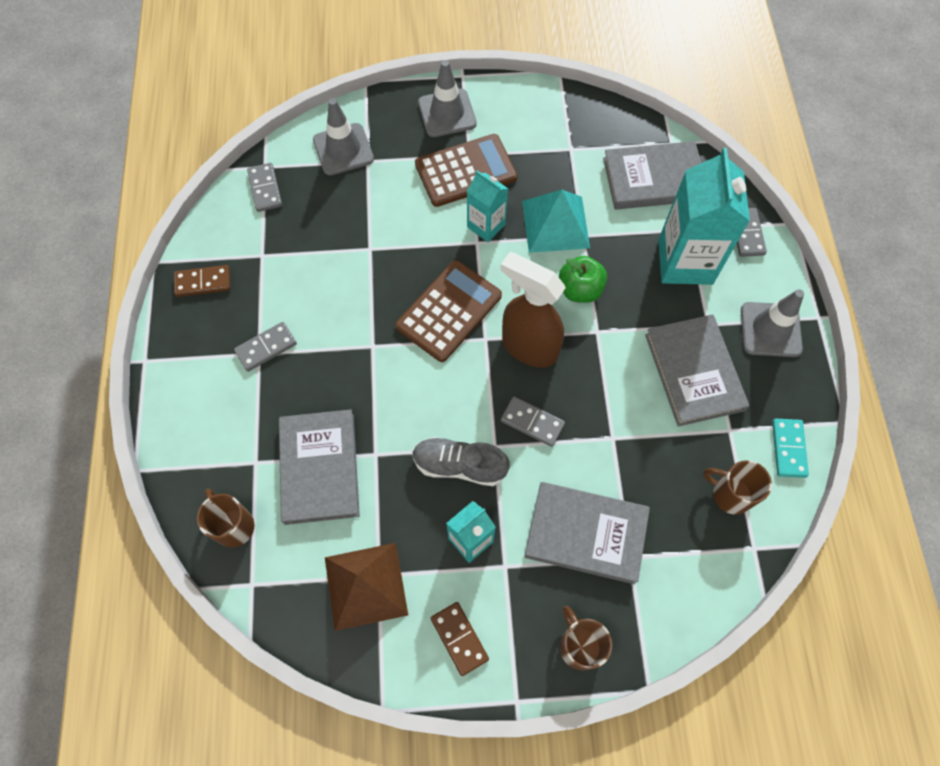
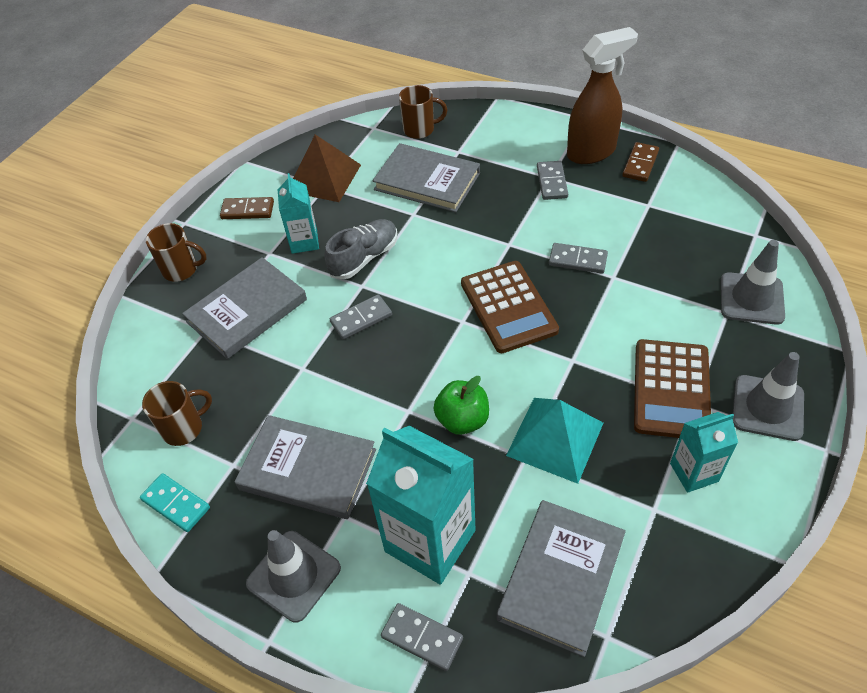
camera: 125 degrees right, 15 degrees down
(265, 189) = (726, 227): grey domino -> grey domino (577, 260)
(486, 226) = (588, 376): turquoise carton -> turquoise carton (694, 472)
(528, 347) = (431, 349): brown spray bottle -> brown spray bottle (592, 152)

